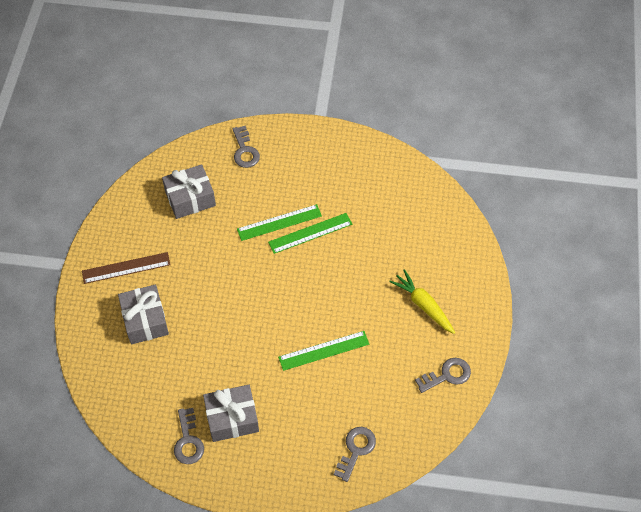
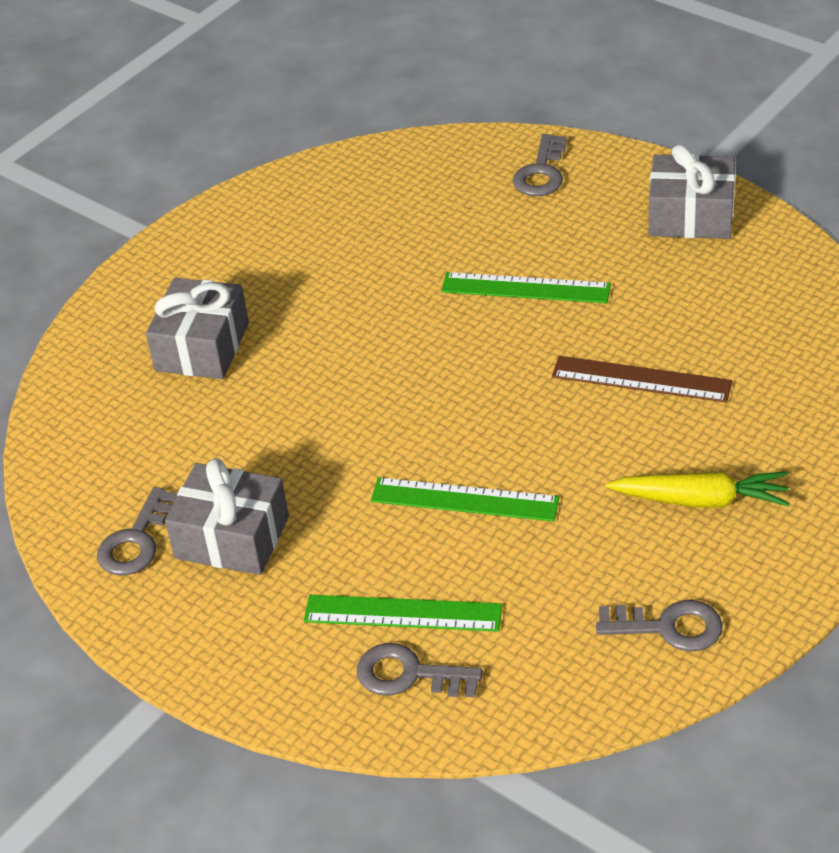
camera: 35 degrees right, 15 degrees down
(126, 268) = (228, 267): brown ruler -> brown ruler (641, 379)
(190, 198) = (402, 208): grey gift -> grey gift (691, 216)
(310, 233) = (568, 321): green ruler -> green ruler (402, 613)
(356, 450) = (409, 675): grey key -> grey key turned 135 degrees counterclockwise
(423, 305) = (700, 500): yellow carrot -> yellow carrot turned 105 degrees clockwise

